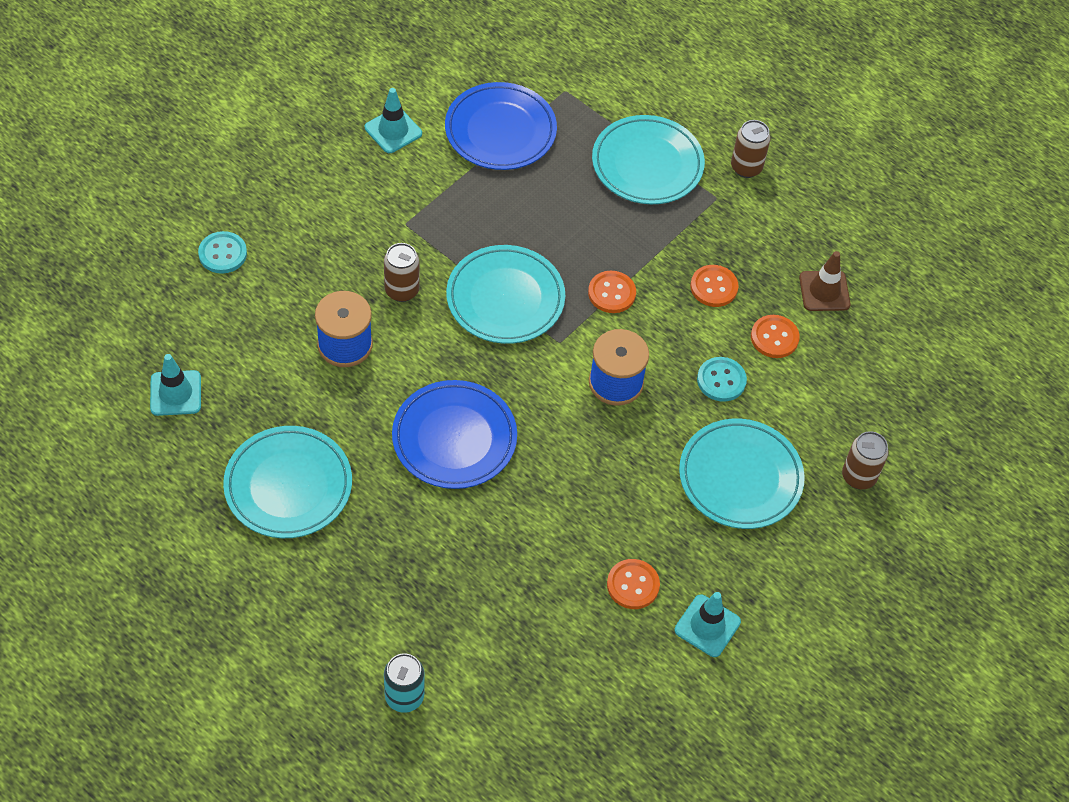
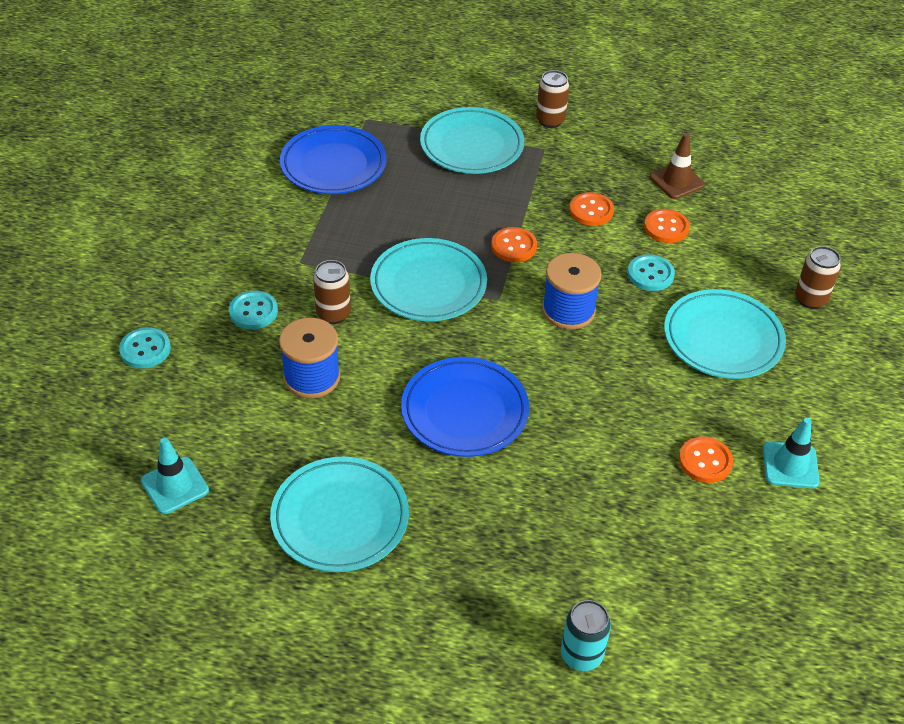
camera: 25 degrees left, 10 degrees down
(334, 257) = (253, 311): none -> turquoise button
(393, 131) = (240, 197): turquoise traffic cone -> none

